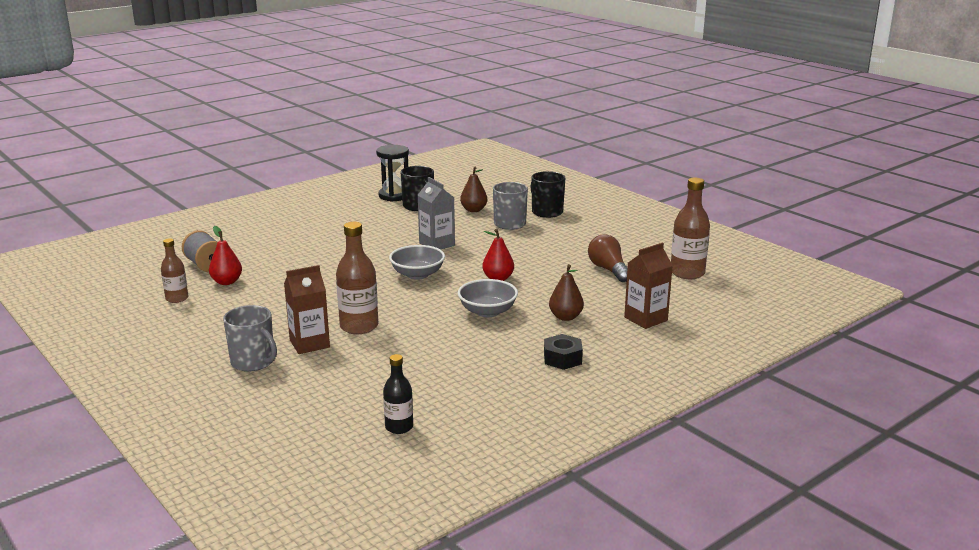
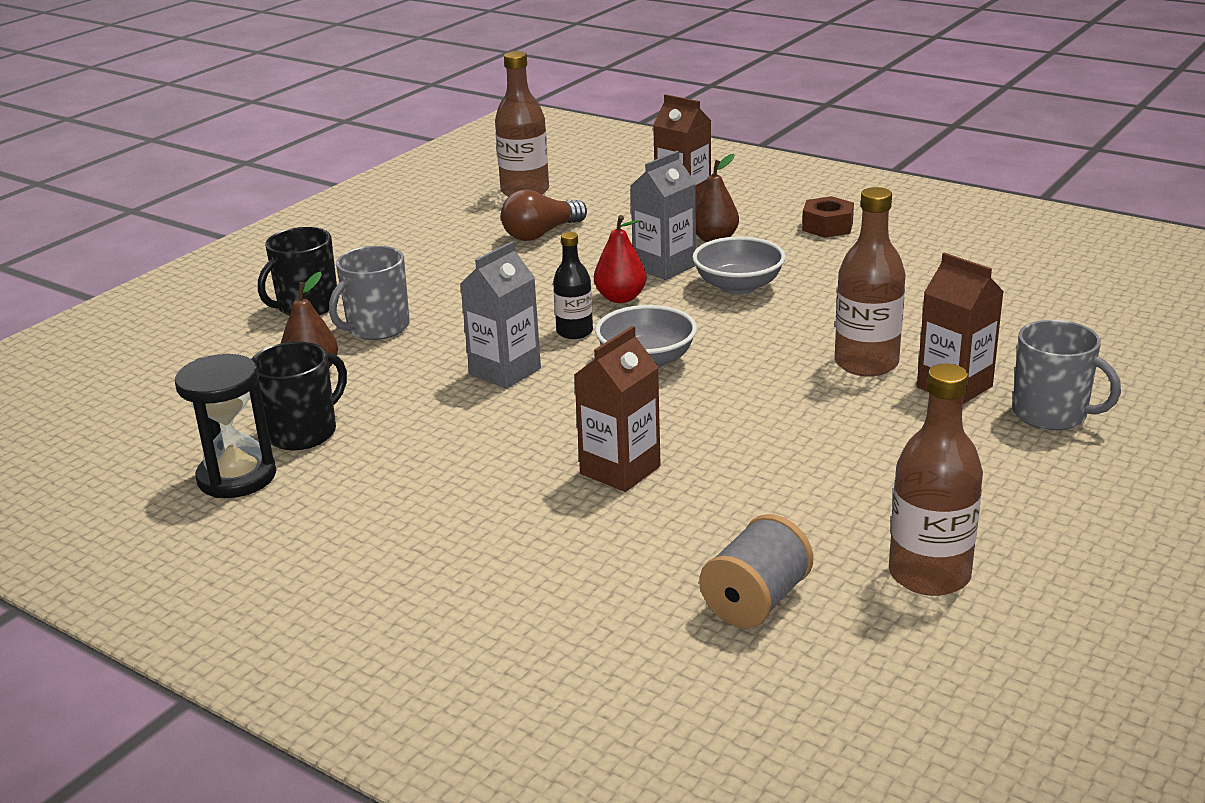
camera: 105 degrees left, 5 degrees up
(177, 298) = (929, 575): brown bottle -> brown bottle, size x1.64
(227, 282) = (813, 542): red pear -> none
(253, 362) = (1051, 414): grey mug -> grey mug turned 105 degrees clockwise
(323, 256) = (620, 470): none -> brown carton
(399, 427) = (1076, 281): black bottle -> black bottle (574, 332)
(532, 296) = (664, 267): none -> grey carton
(562, 358) = (827, 226): black nut -> brown nut

